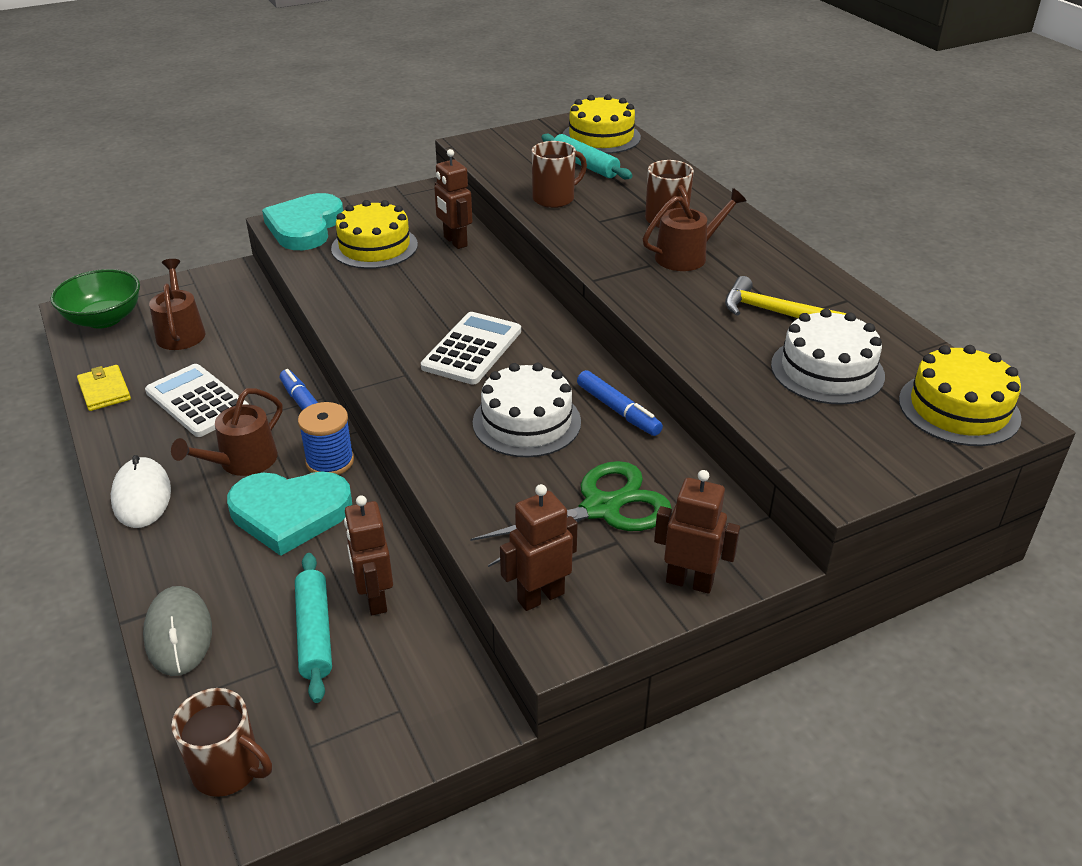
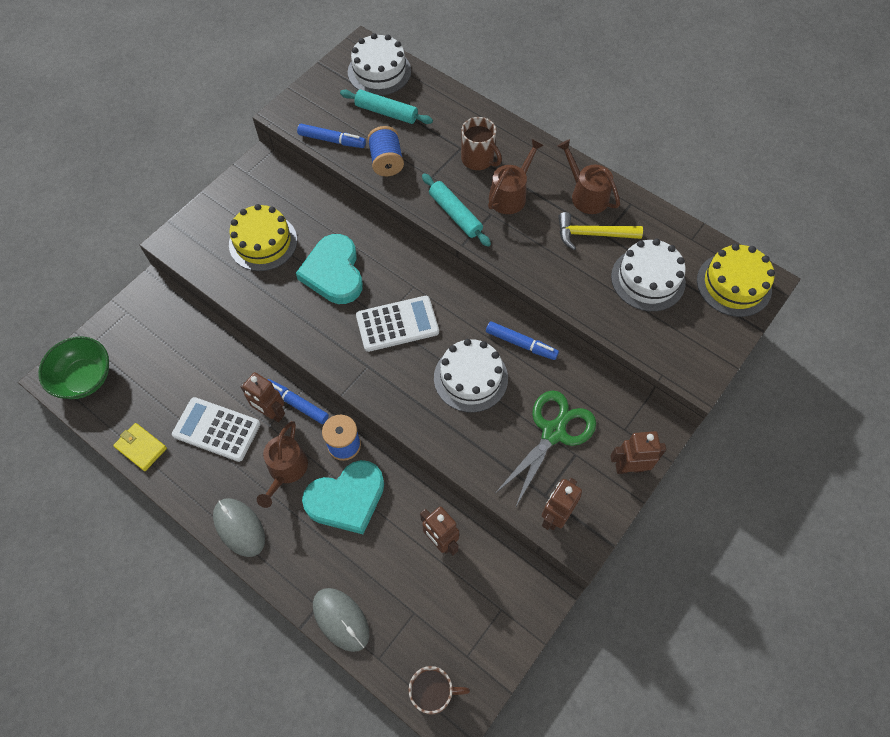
camera: 25 degrees left, 25 degrees up
(142, 496) = (239, 527): white mouse -> grey mouse
(180, 332) = (155, 368): brown watering can -> brown watering can (586, 195)
(305, 227) = (195, 239): turquoise heart -> turquoise heart (334, 272)
(315, 633) = (421, 581): turquoise rolling pin -> turquoise rolling pin (455, 214)
(455, 242) = (319, 214): brown robot -> brown robot (271, 413)
(472, 349) = (397, 324): white calculator -> white calculator turned 75 degrees clockwise
(506, 171) = (332, 140): none -> blue marker
(555, 198) = (386, 162): brown mug -> blue spool
(601, 137) = (379, 71): yellow cake -> white cake

